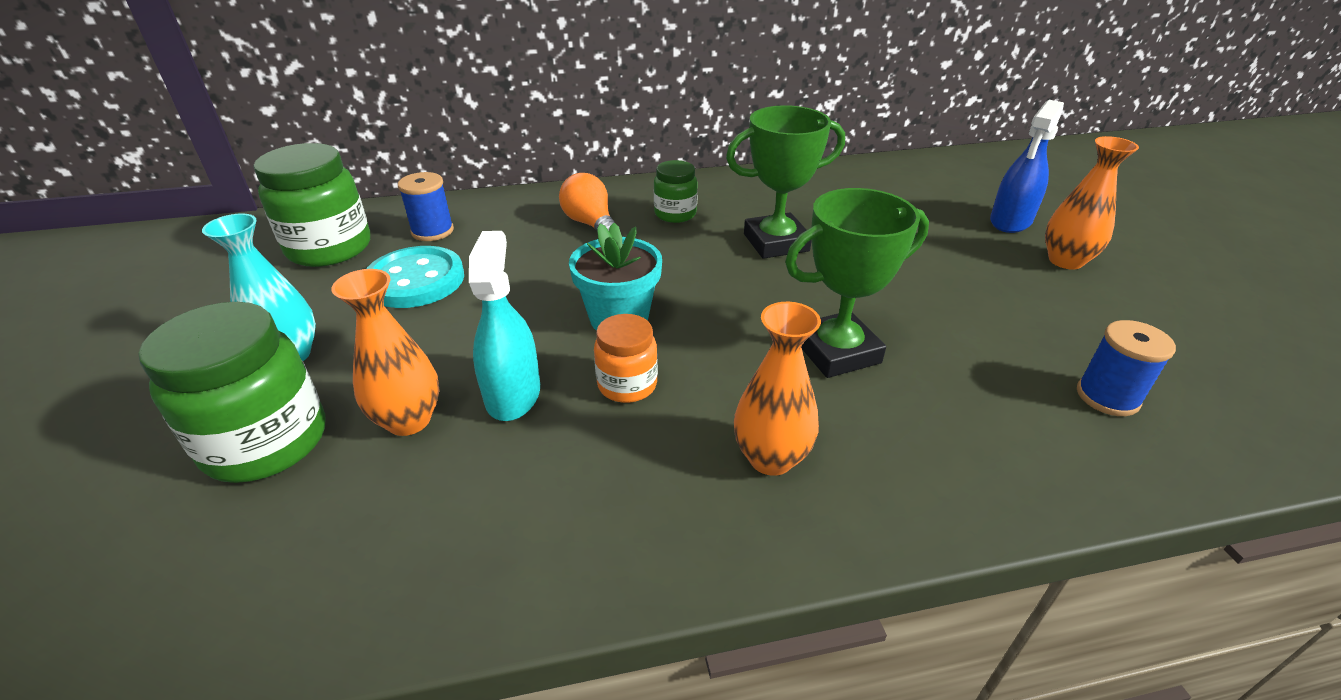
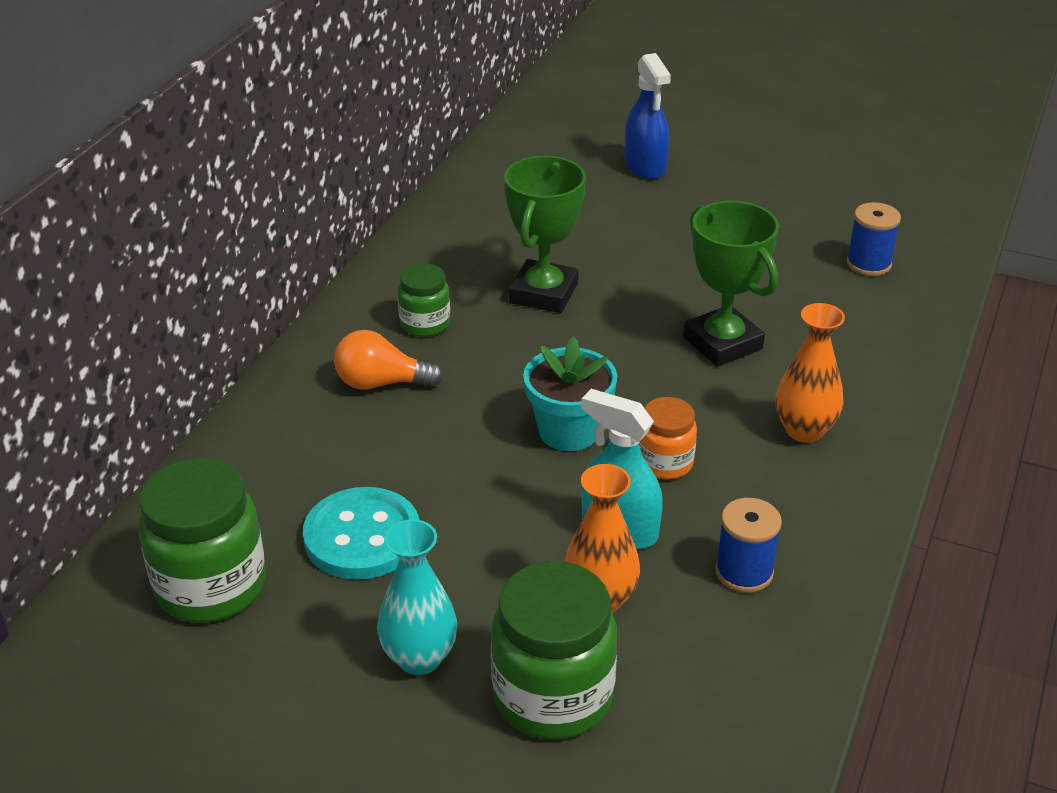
camera: 55 degrees left, 0 degrees up
(432, 231) = (263, 496): blue spool -> blue spool (744, 572)
(837, 352) = (722, 343): green trophy -> green trophy turned 45 degrees counterclockwise
(1065, 261) = (721, 180): orange vase -> none

